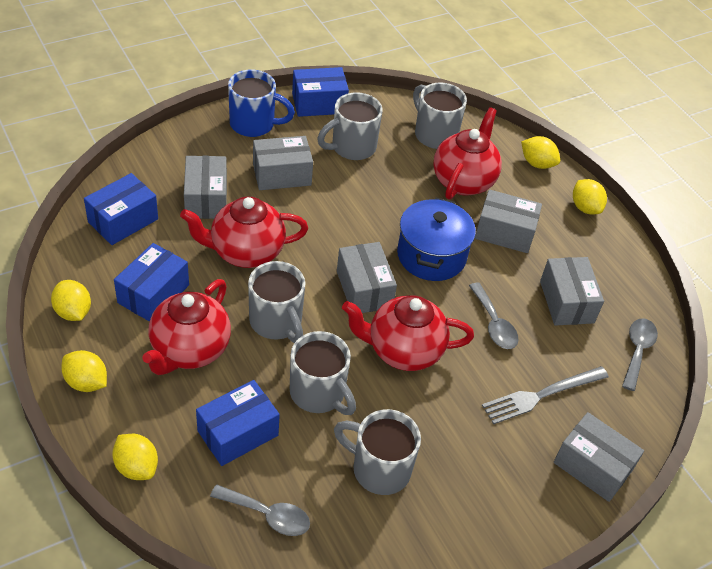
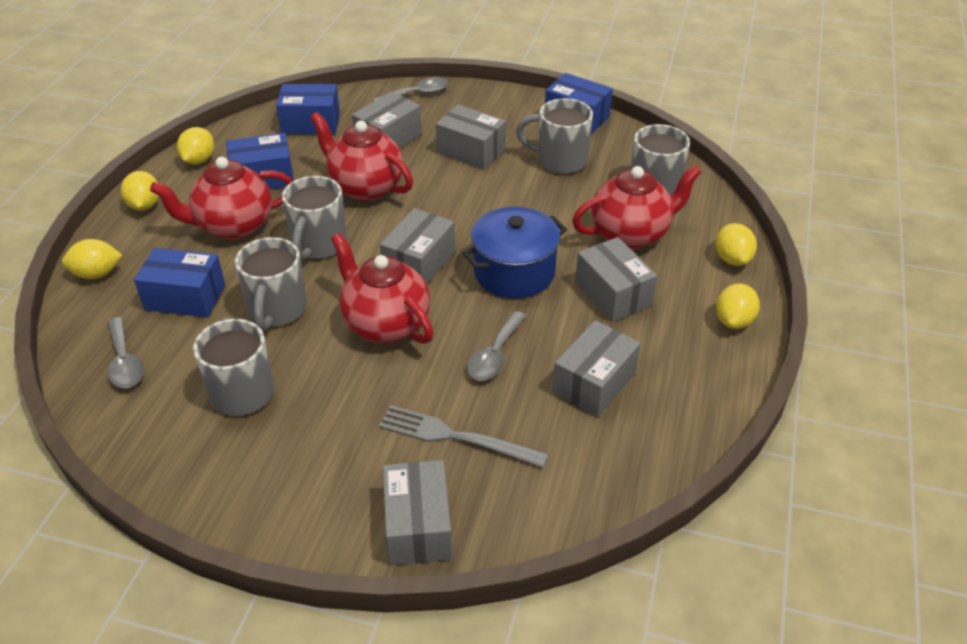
camera: 50 degrees right, 5 degrees down
(136, 467) = (97, 274): yellow lemon -> yellow lemon turned 75 degrees clockwise
(254, 124) = (499, 108): blue mug -> none
(637, 351) = (610, 469): grey spoon -> grey spoon (417, 94)

